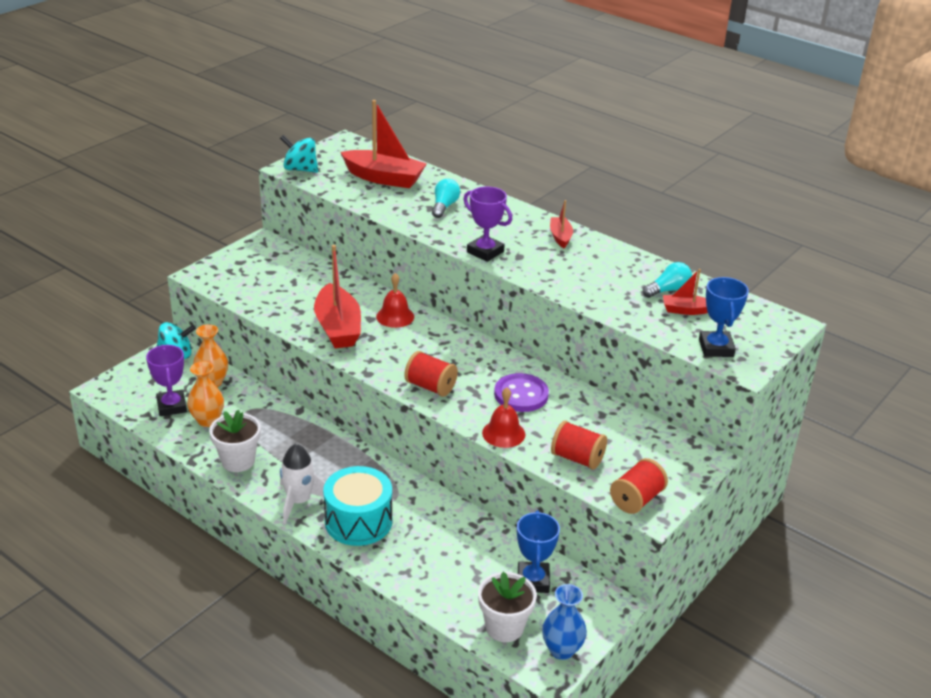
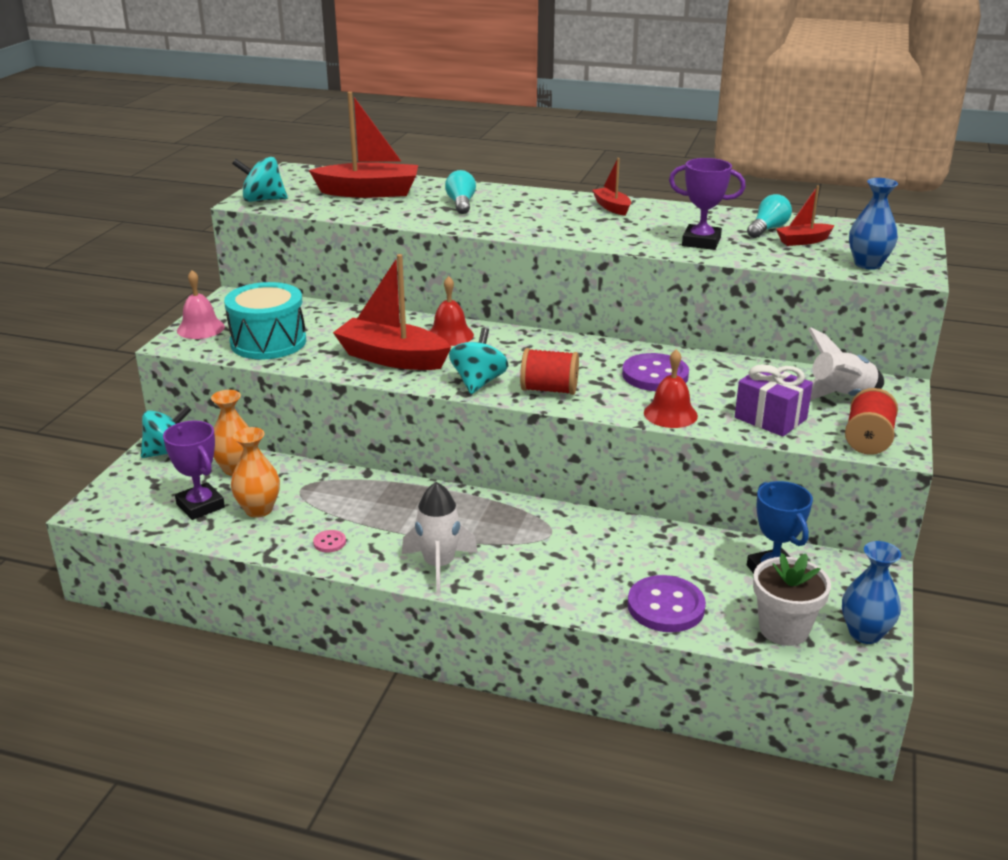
camera: 20 degrees left, 5 degrees down
(223, 265) = (200, 328): none -> pink bell
(238, 461) = (329, 542): white flower pot -> pink button
(338, 327) = (392, 358): red boat -> red boat turned 150 degrees clockwise
(358, 521) = (527, 567): turquoise drum -> turquoise drum (268, 342)
(384, 366) = (478, 382): none -> turquoise spinning top
(433, 582) = (666, 606): none -> purple button
(485, 252) = (545, 232): purple trophy -> purple trophy (701, 242)
(577, 458) = (770, 418): red spool -> purple gift
(651, 454) = (840, 397): none -> white rocket
(716, 348) = (868, 264): blue trophy -> blue vase

